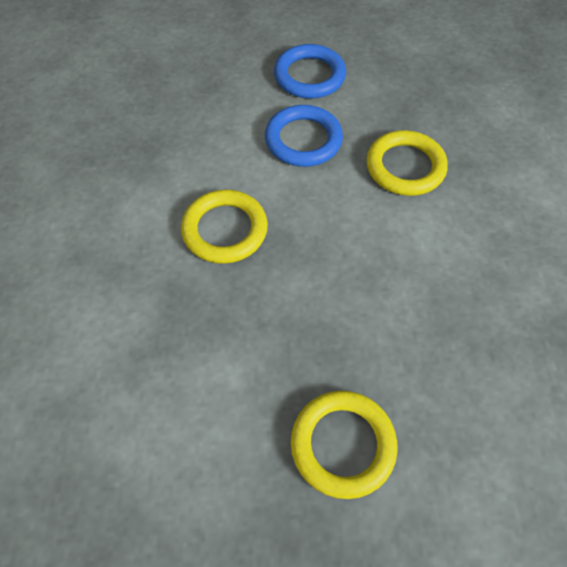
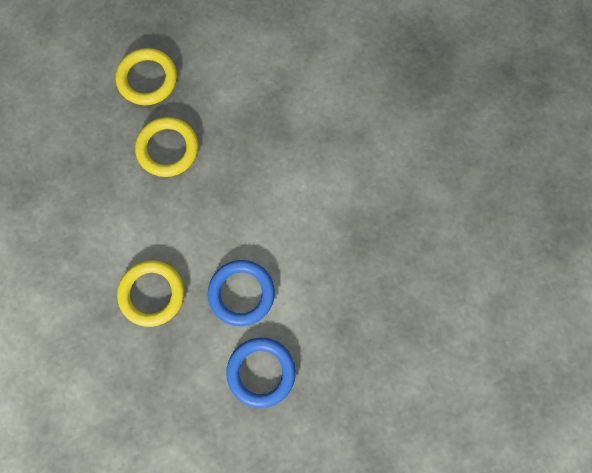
camera: 160 degrees right, 15 degrees up
(225, 230) = (269, 189): yellow ring -> yellow ring (167, 149)

